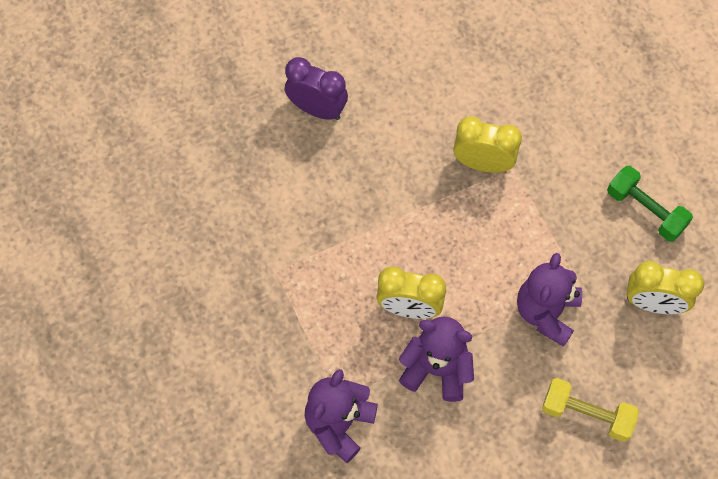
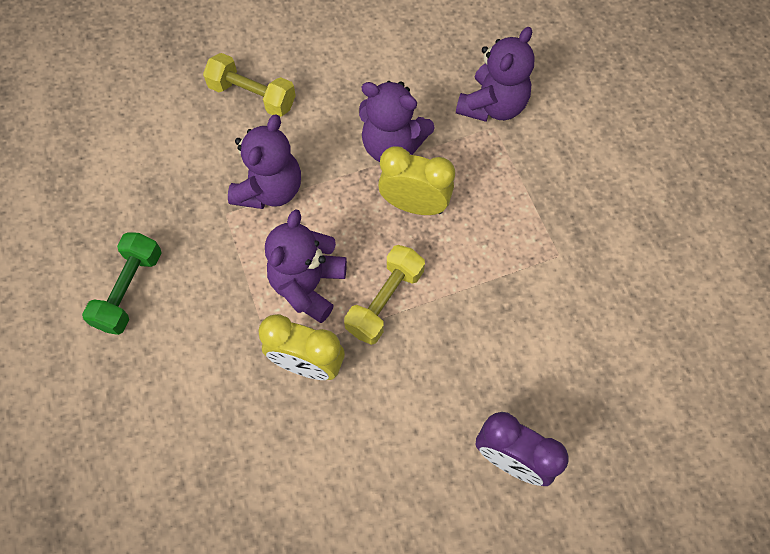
camera: 175 degrees left, 0 degrees up
(426, 219) = (385, 301): none -> yellow dumbbell
(494, 227) = (308, 285): none -> purple teddy bear
(645, 210) = (129, 290): green dumbbell -> green dumbbell turned 60 degrees clockwise
(653, 303) = (155, 190): yellow clock -> none

